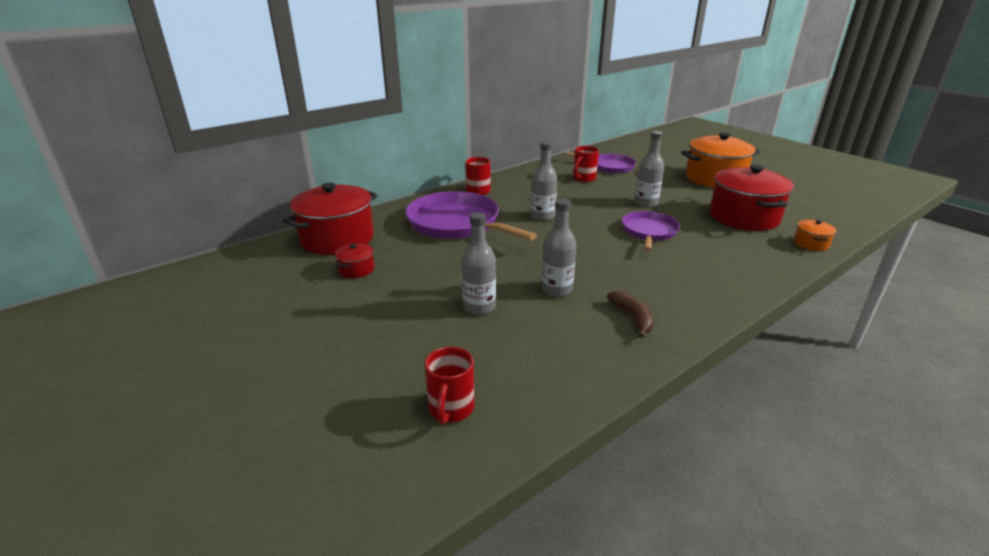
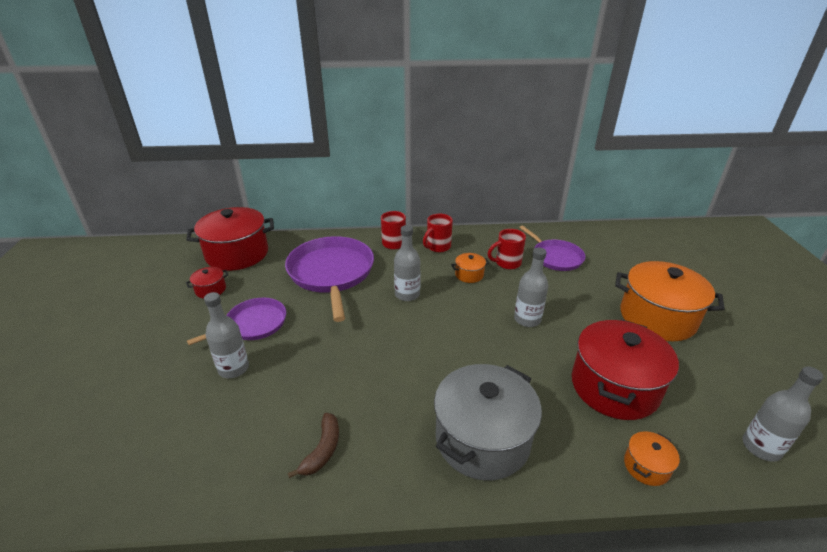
camera: 35 degrees right, 5 degrees up
(451, 409) = (94, 454): red mug -> red mug (438, 247)
(556, 289) = (308, 382): grey bottle -> grey bottle (761, 447)
(568, 192) = (469, 275): none -> orange pot
(649, 232) = (479, 357): purple pan -> purple pan (253, 324)
(717, 268) = (482, 439): none -> grey pot

